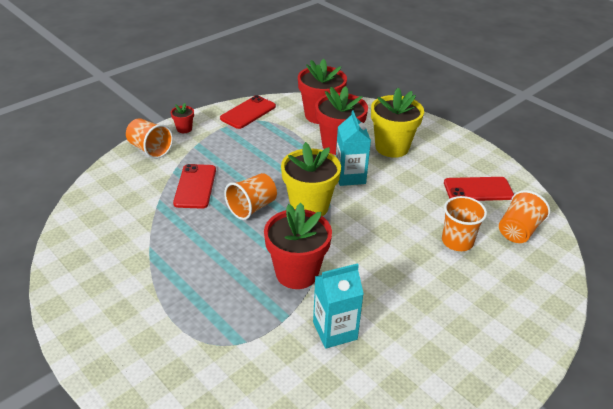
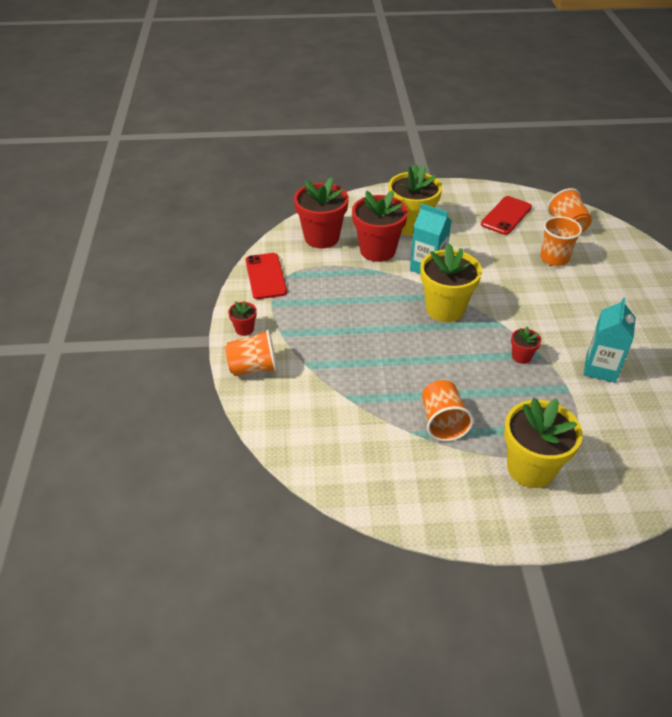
camera: 50 degrees left, 5 degrees up
(163, 332) = (530, 468): none -> yellow flower pot
(195, 186) = (348, 363): red phone -> none
(252, 207) = (414, 342): orange cup -> orange cup (442, 422)
(297, 273) = (521, 356): red flower pot -> red flower pot, size x0.46

